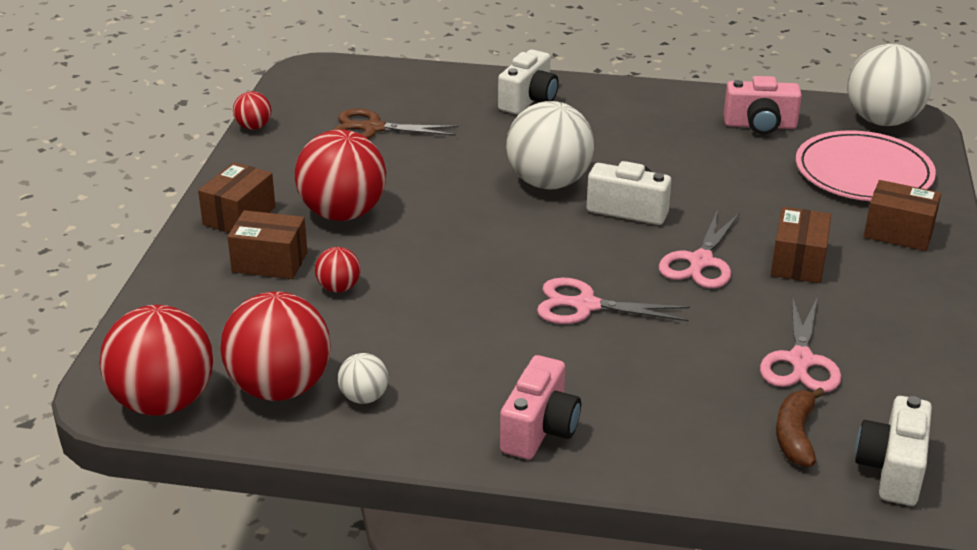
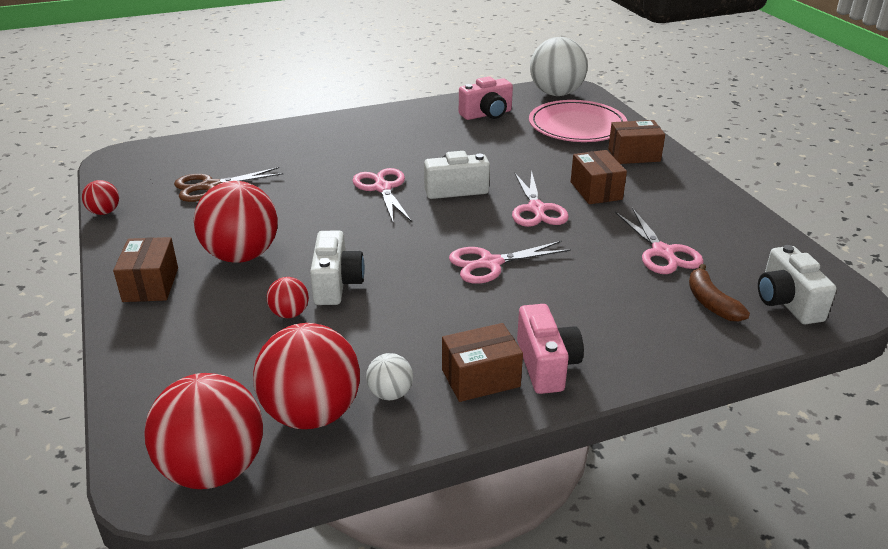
camera: 30 degrees left, 0 degrees up
(270, 262) = (211, 313): brown box -> brown box (480, 378)
(529, 100) = (315, 137): white camera -> white camera (336, 284)
(548, 183) = (382, 188): white ball -> pink scissors

